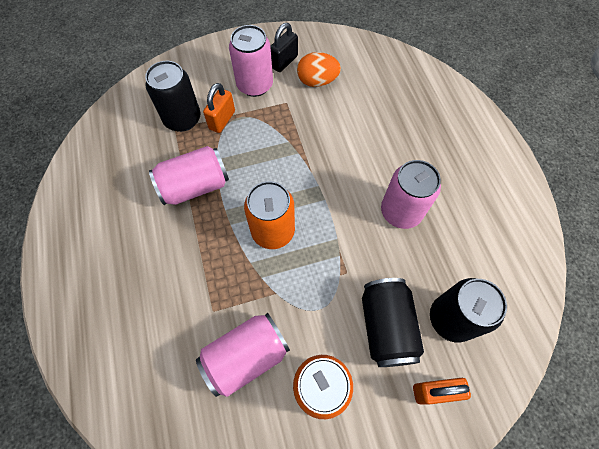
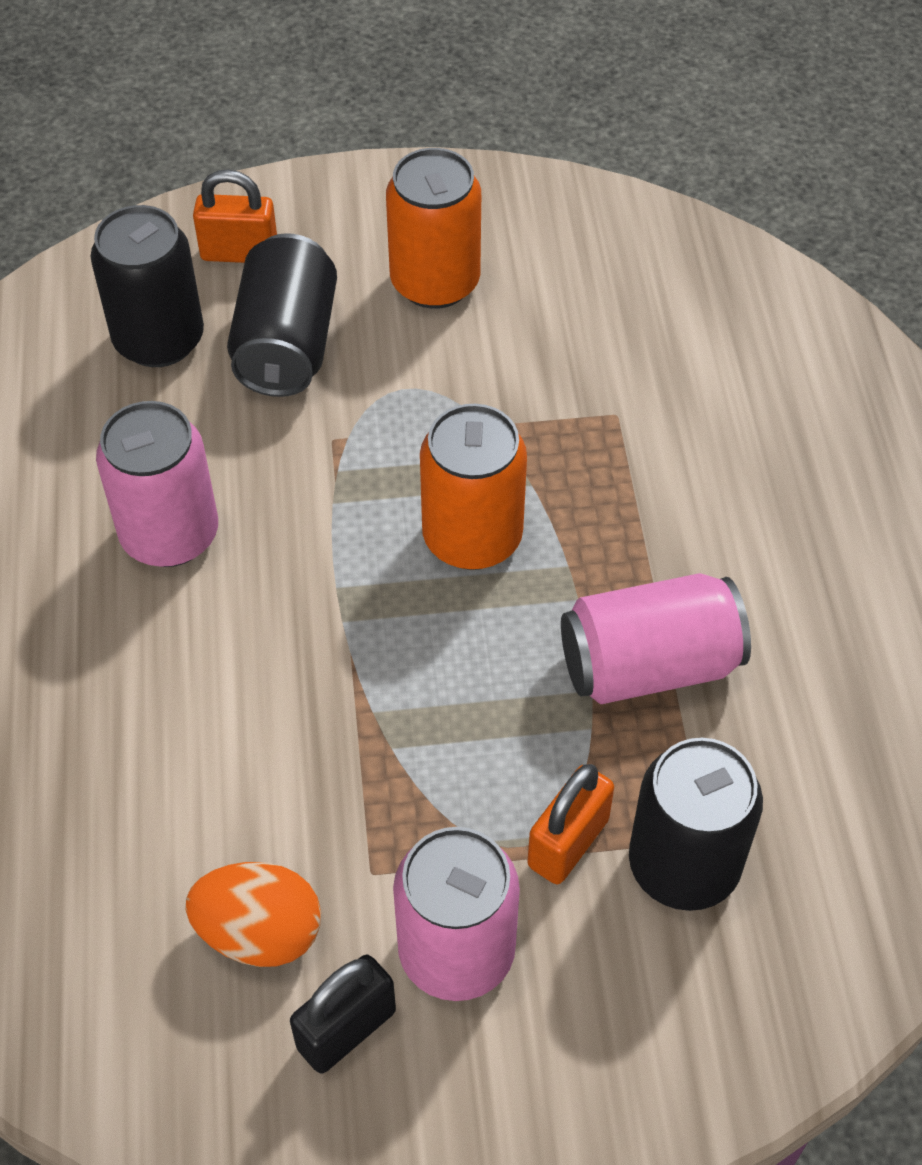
camera: 170 degrees left, 10 degrees down
(246, 356) = (558, 339): pink can -> none

